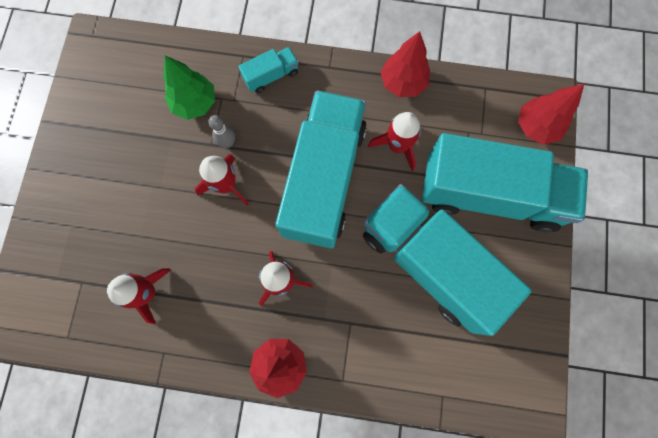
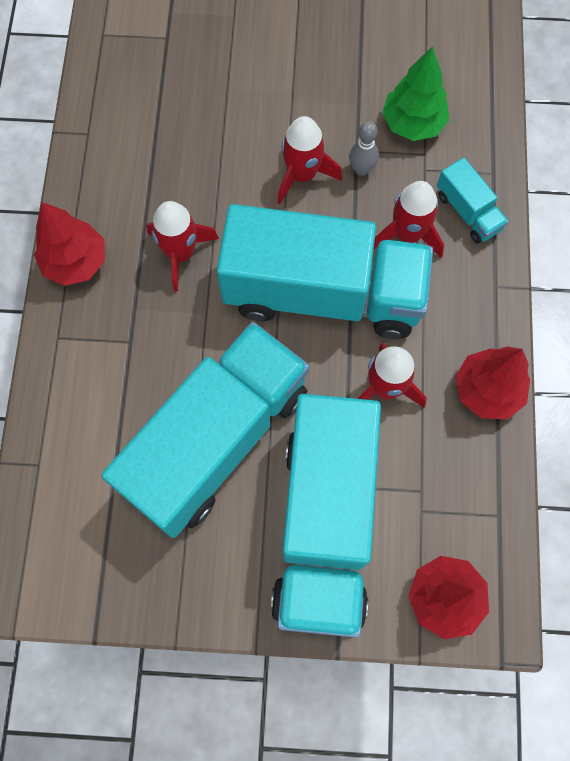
camera: 85 degrees right, 5 degrees down
(147, 292) = (158, 106): red rocket -> red rocket (407, 234)

